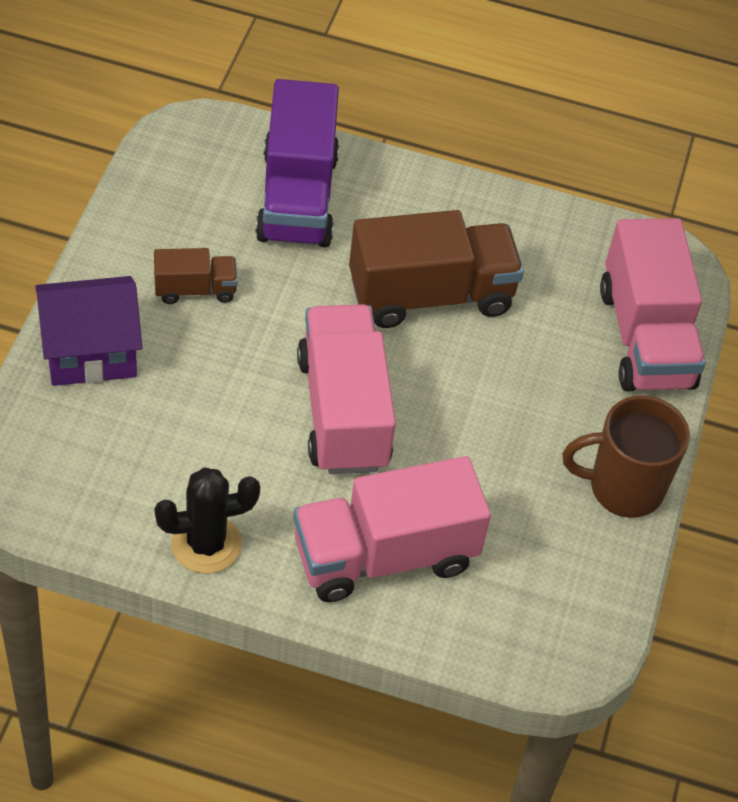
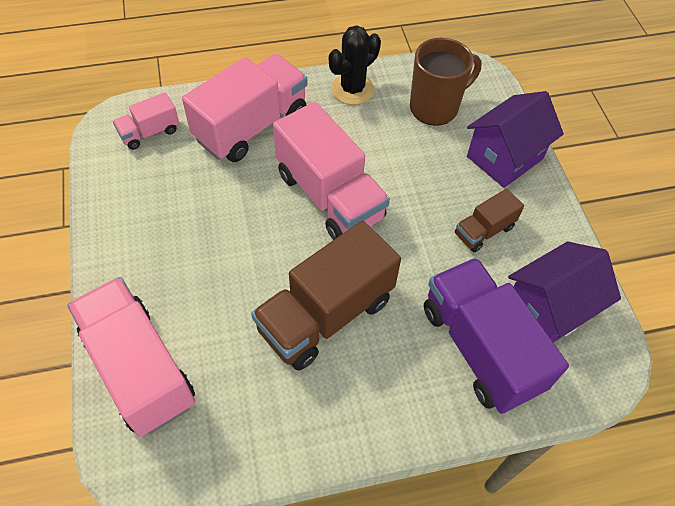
camera: 155 degrees right, 5 degrees up
(199, 193) = (549, 309): none -> purple house
(529, 614) = (150, 132): none -> pink truck
(623, 488) = (117, 235): brown mug -> brown mug (435, 107)

